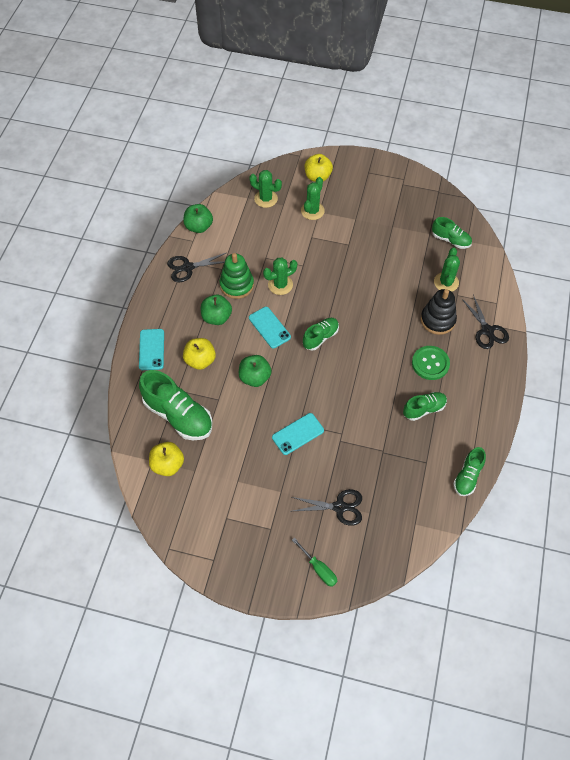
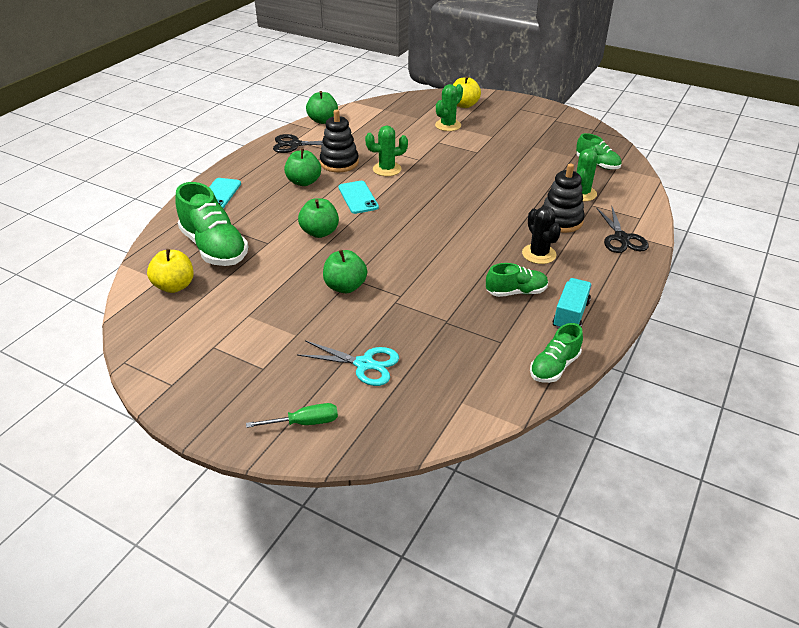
camera: 15 degrees right, 20 degrees down
(200, 360) = (266, 210): yellow apple -> none
(237, 285) = (339, 163): green stacking toy -> black stacking toy
(266, 199) = (402, 112): green cactus -> none
(298, 434) = (345, 287): turquoise phone -> green apple
(318, 568) = (304, 423): green screwdriver -> green screwdriver turned 75 degrees counterclockwise
(320, 337) = (413, 213): green shoe -> none
(339, 507) = (364, 364): black scissors -> turquoise scissors
(430, 363) = (539, 254): green button -> black cactus
(467, 423) = (570, 315): none -> turquoise truck

